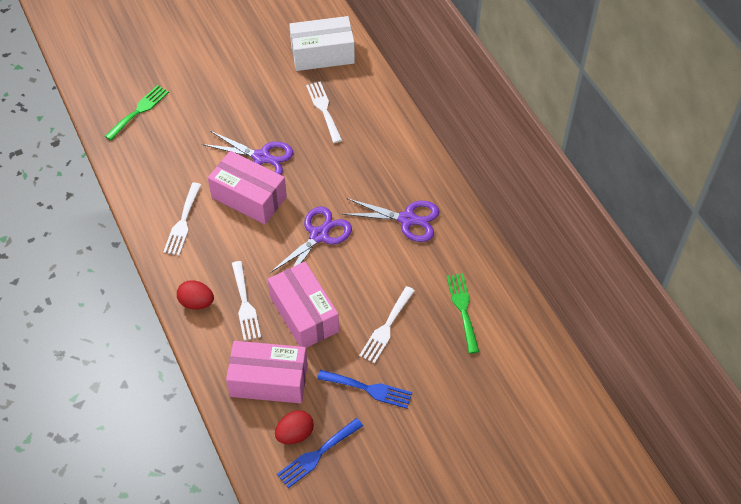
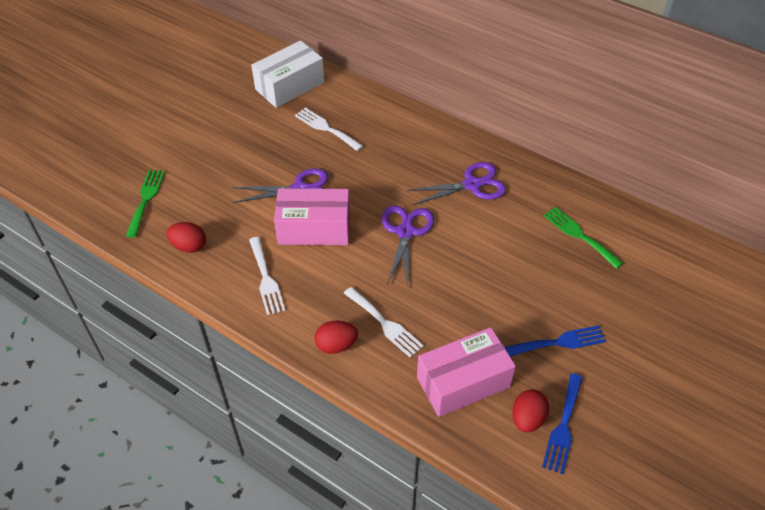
camera: 30 degrees left, 5 degrees down
(145, 167) = (189, 246): none -> red egg
(304, 314) = (447, 306): pink box -> none
(386, 327) = (529, 281): white fork -> none

